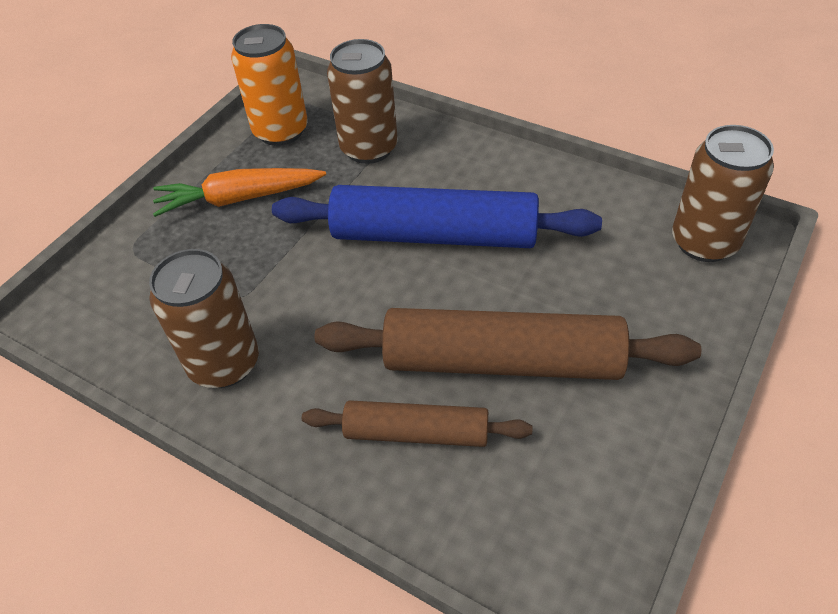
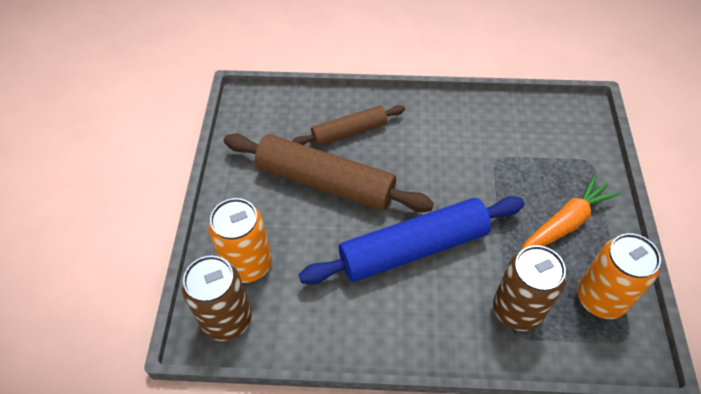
camera: 150 degrees right, 5 degrees up
(224, 363) = (468, 124): brown can -> none
(502, 361) = (325, 182): brown rolling pin -> brown rolling pin turned 45 degrees clockwise
(661, 291) = (248, 264): none -> orange can

